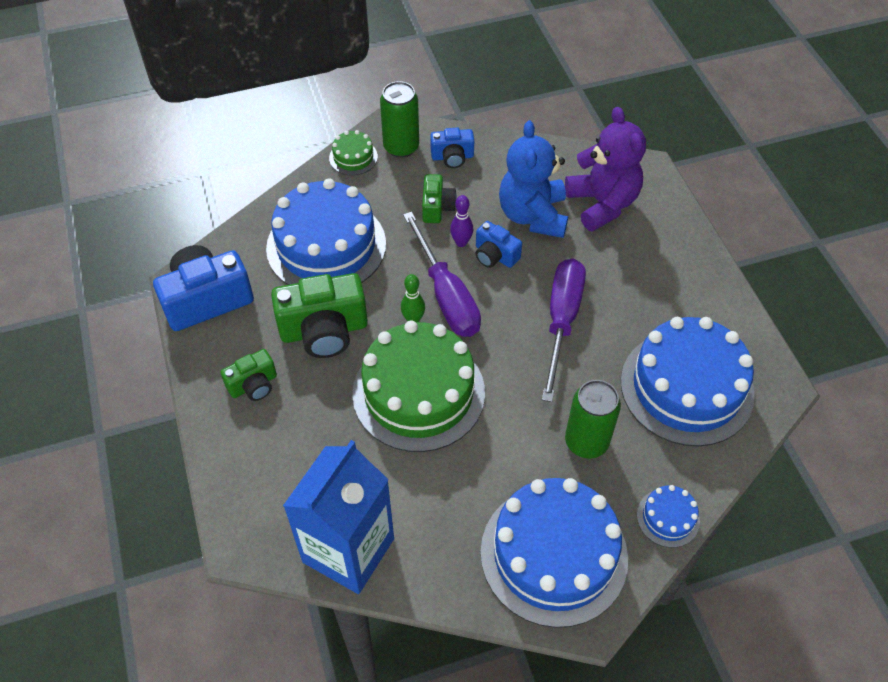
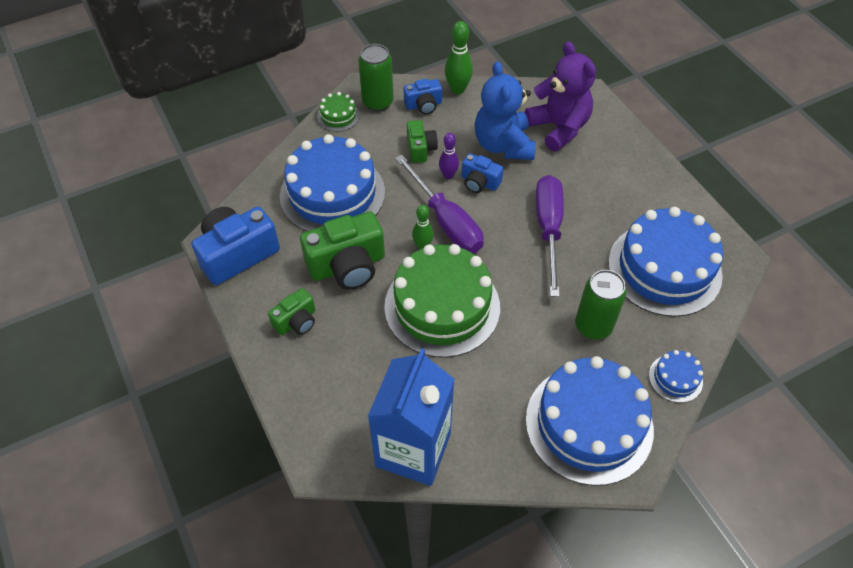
camera: 10 degrees left, 0 degrees up
(496, 143) = (458, 89): none -> green bowling pin

